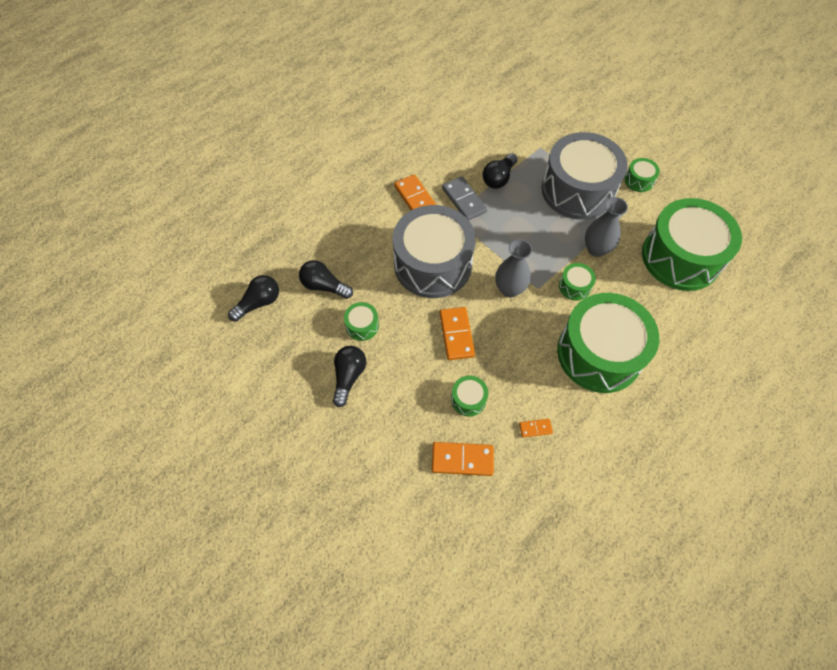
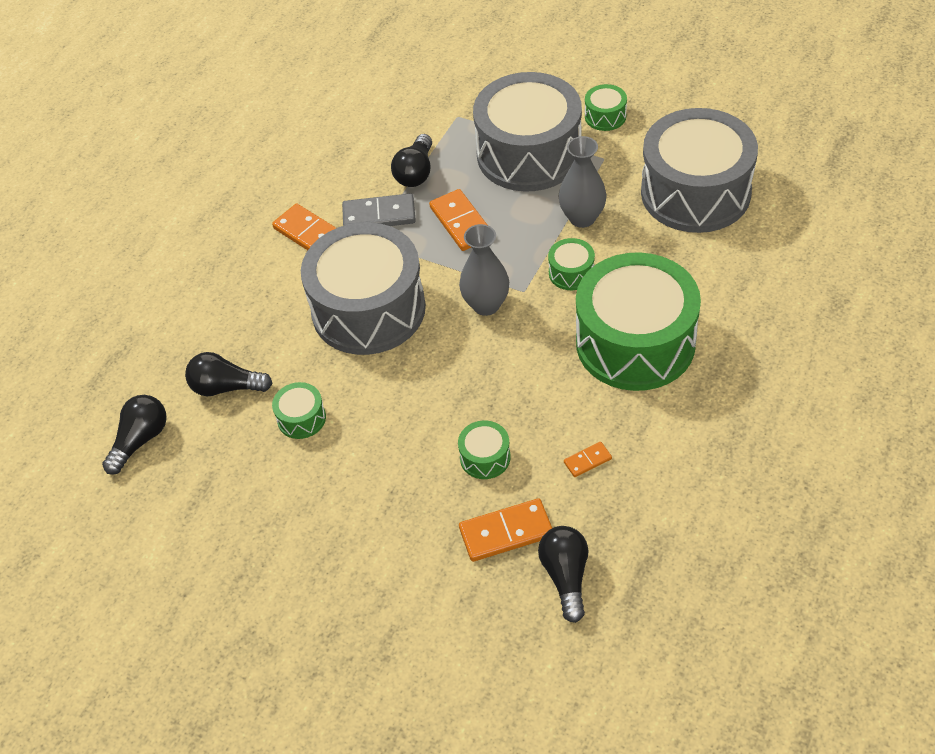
camera: 15 degrees left, 10 degrees down
(348, 377) = (309, 488): black light bulb -> black light bulb (566, 576)
(456, 334) = (436, 384): orange domino -> orange domino (461, 222)
(464, 200) = (379, 215): grey domino -> grey domino turned 45 degrees counterclockwise
(680, 257) = (695, 192): green drum -> grey drum

